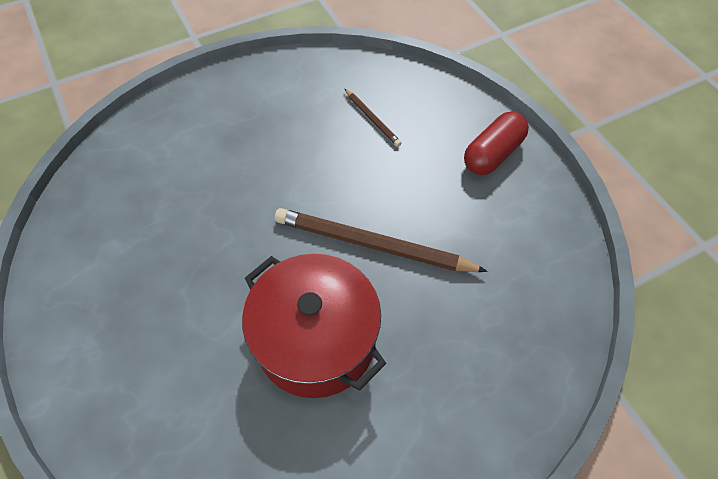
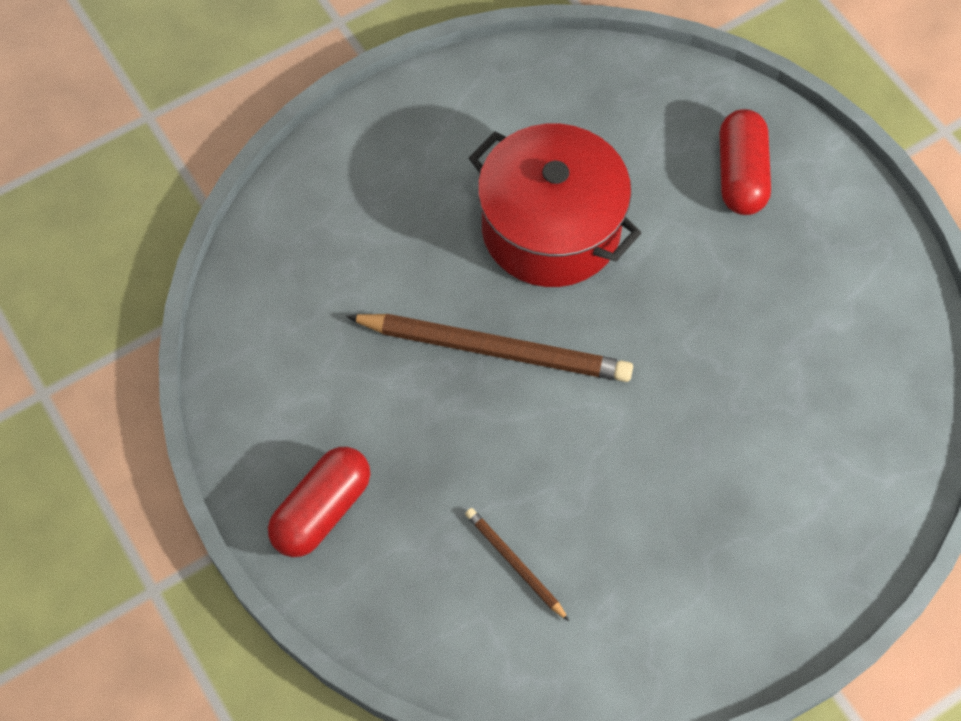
camera: 175 degrees right, 5 degrees up
(138, 379) = (741, 175): none -> red capsule

